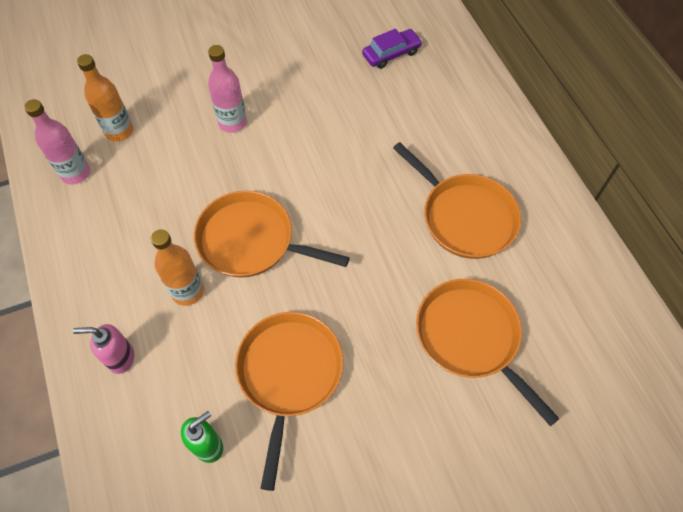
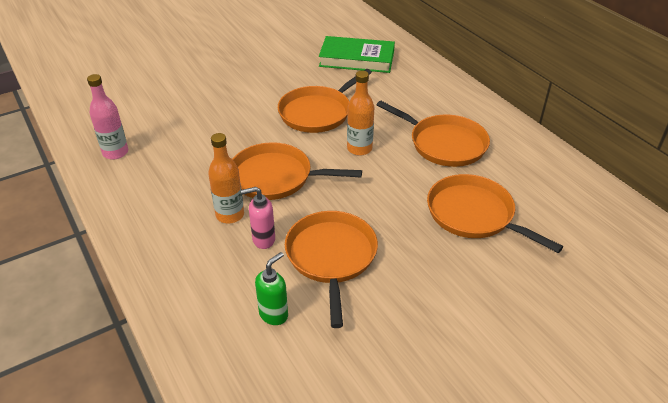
camera: 10 degrees left, 20 degrees down
(119, 131) = (148, 124): orange bottle -> orange bottle (359, 149)
(121, 358) = (181, 266): pink soap dispenser -> pink soap dispenser (263, 240)
(232, 123) = (242, 109): pink bottle -> none
(322, 141) = (317, 112): none -> orange pan
(391, 54) = (357, 59): purple car -> green book

